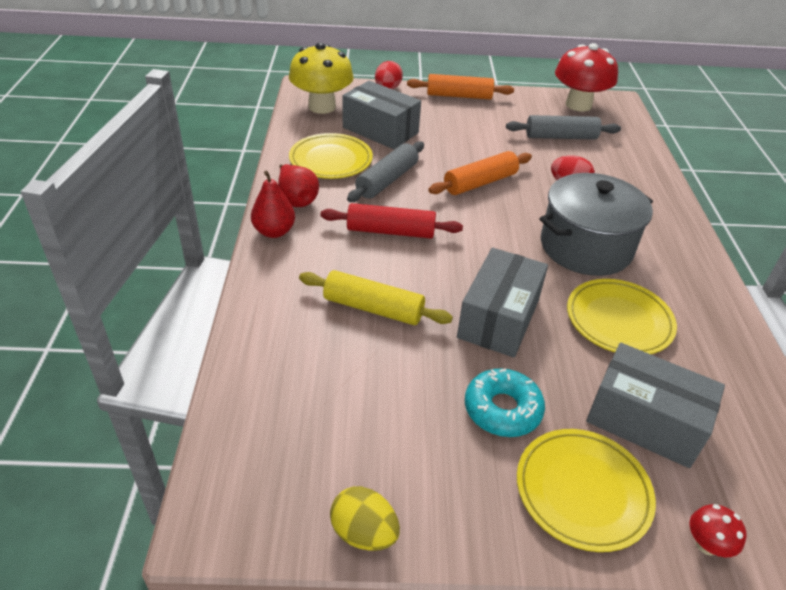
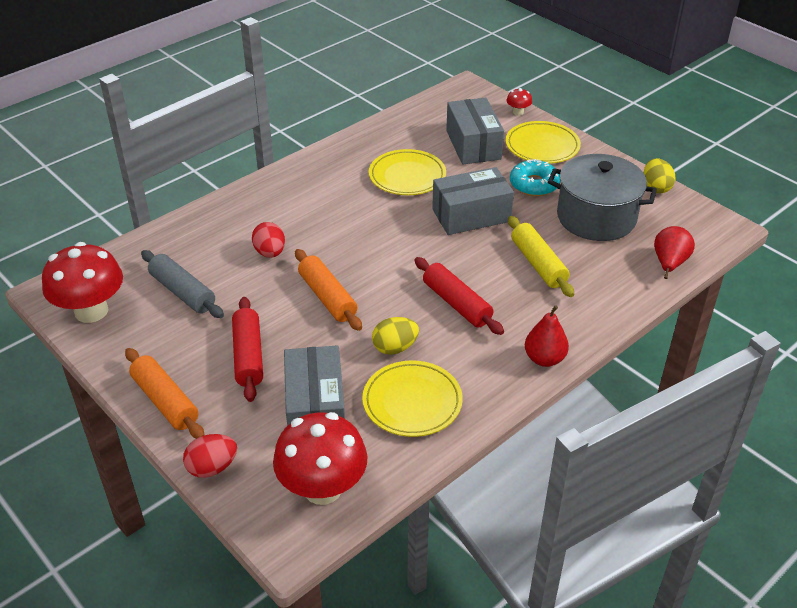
camera: 130 degrees left, 0 degrees up
(296, 200) = (493, 378): red pear -> red pear (669, 264)
(322, 107) = (322, 488): yellow mushroom -> red mushroom
(387, 180) = (395, 348): grey rolling pin -> yellow egg
(461, 131) = (248, 356): none -> red rolling pin
(480, 183) = (327, 297): orange rolling pin -> orange rolling pin turned 45 degrees clockwise
(585, 247) = (347, 214): grey pot -> grey pot (596, 217)

